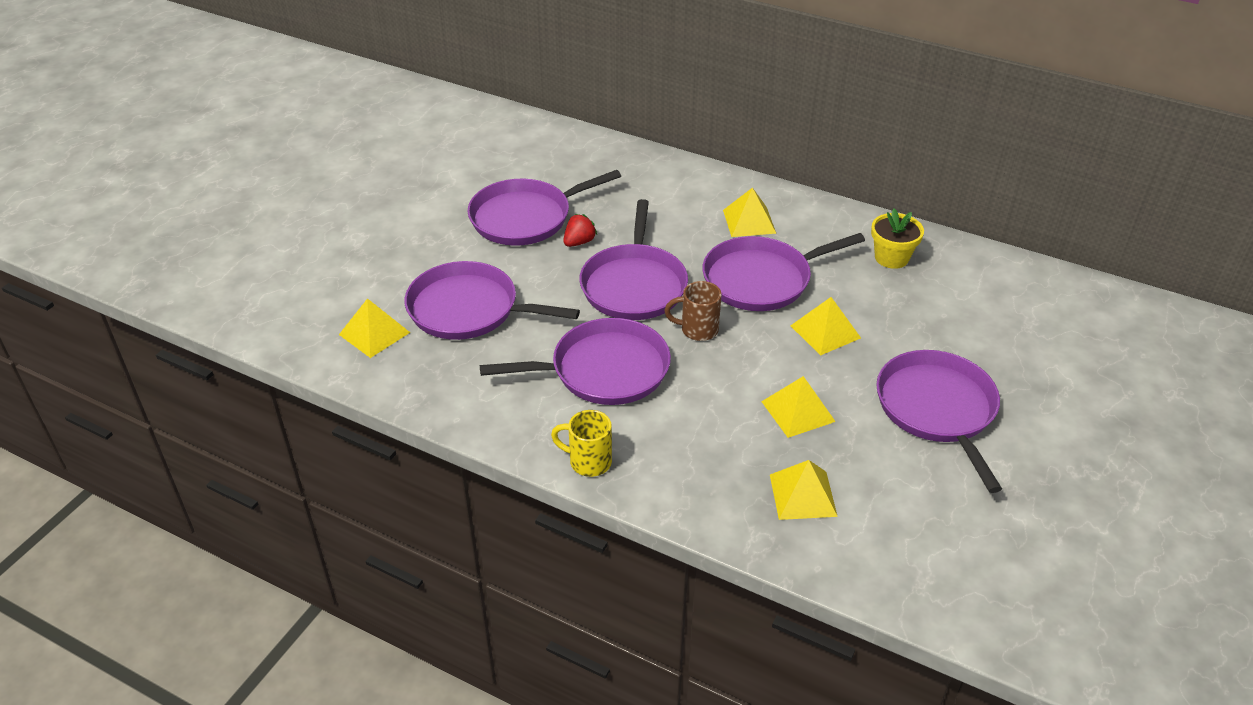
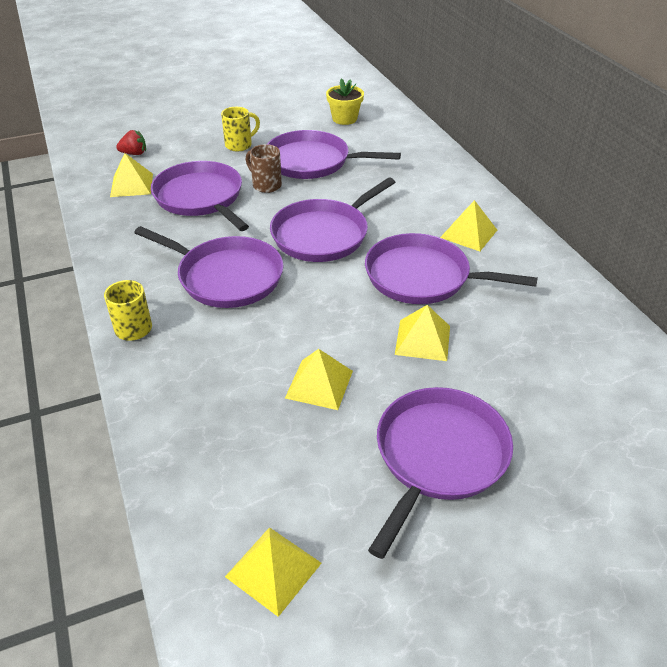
camera: 40 degrees right, 0 degrees up
(426, 234) = (240, 145): none -> yellow mug
(579, 242) = (325, 191): red strawberry -> red strawberry (134, 153)
(697, 330) = (326, 286): brown mug -> brown mug (266, 185)
(803, 495) = (236, 447): yellow pyramid -> yellow pyramid (273, 569)
(891, 258) = (559, 316): yellow flower pot -> yellow flower pot (344, 119)

